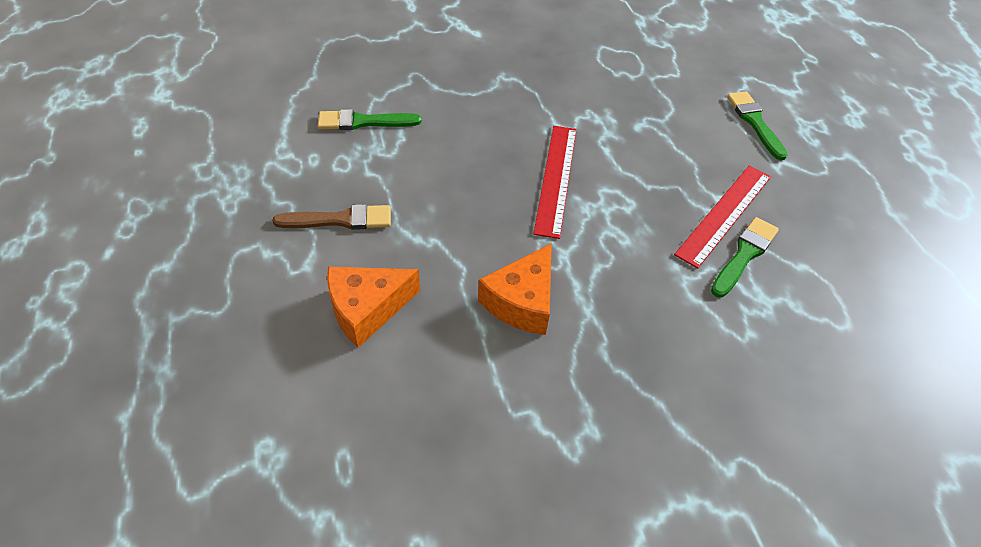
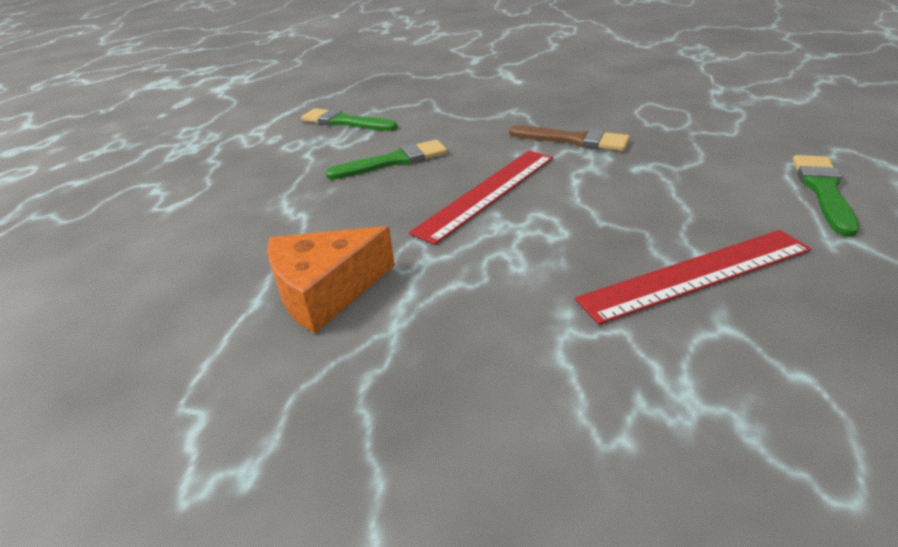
camera: 35 degrees right, 15 degrees down
(339, 220) = (240, 181): brown brush -> brown brush (573, 140)
(367, 309) = (172, 252): orange cheese -> none
(744, 255) = (694, 330): green brush -> green brush (393, 161)

